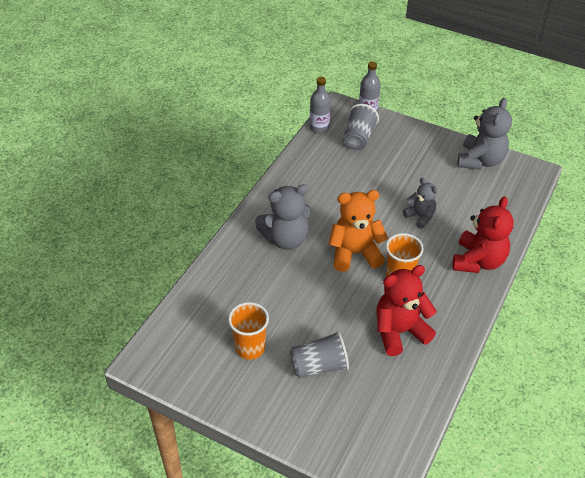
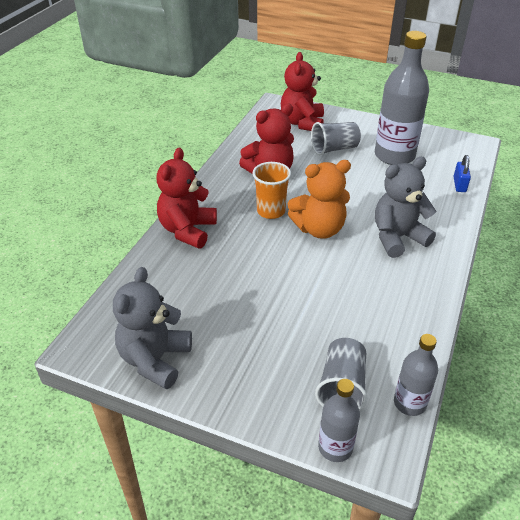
camera: 175 degrees right, 5 degrees down
(197, 297) = (459, 185): none -> blue padlock
(250, 348) = (394, 156): orange cup -> grey bottle
(352, 424) = (302, 123): none -> red teddy bear
(420, 217) = (248, 272): grey teddy bear -> none

